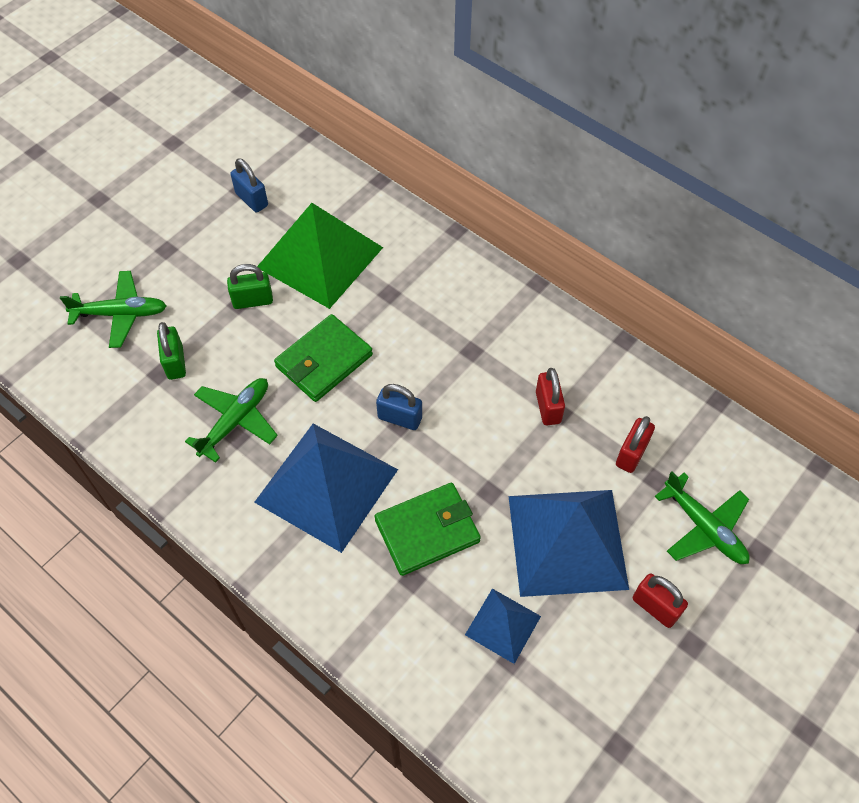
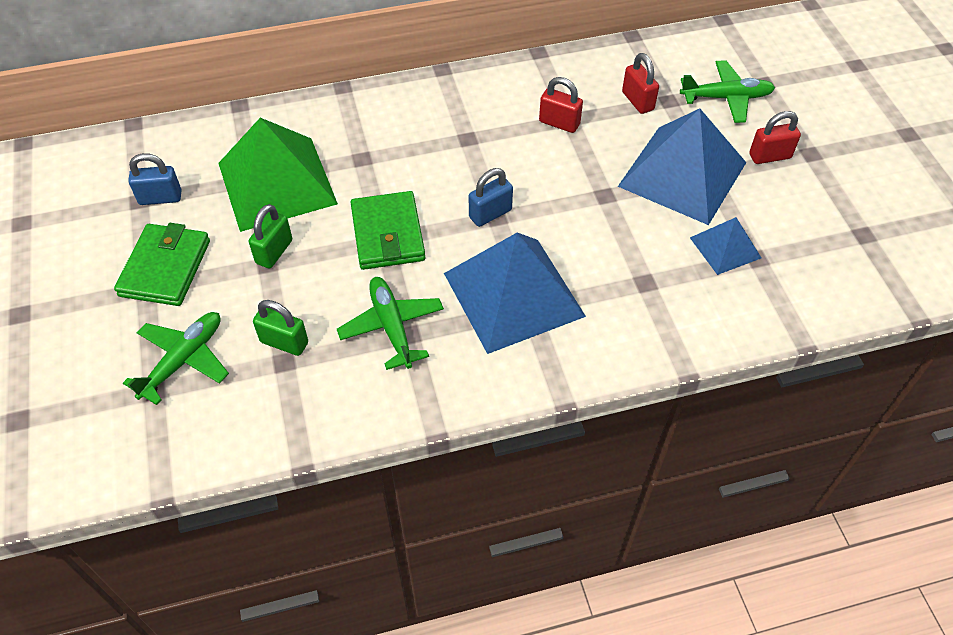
camera: 55 degrees left, 5 degrees down
(427, 531) = (609, 250): green wallet -> green wallet (165, 268)

